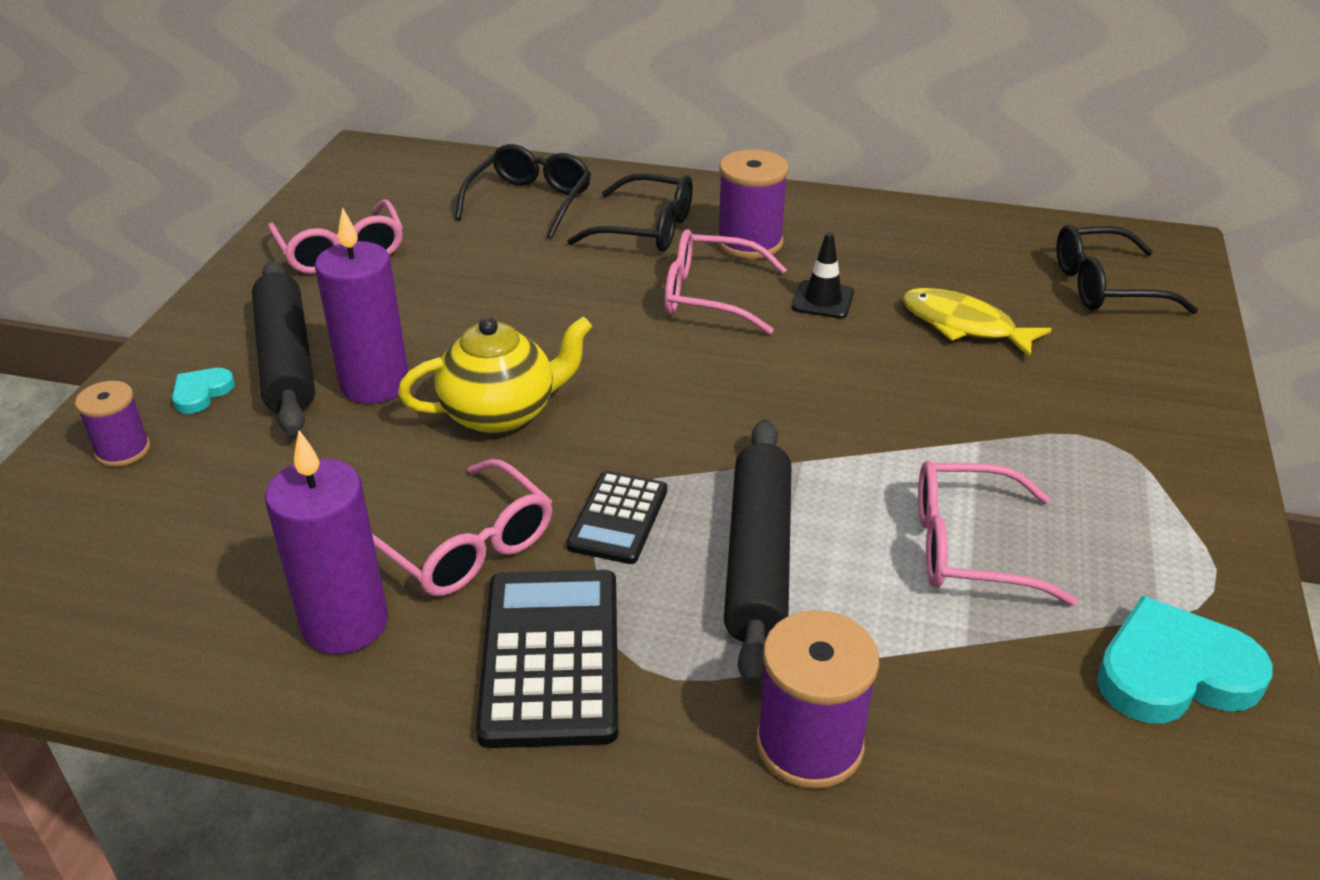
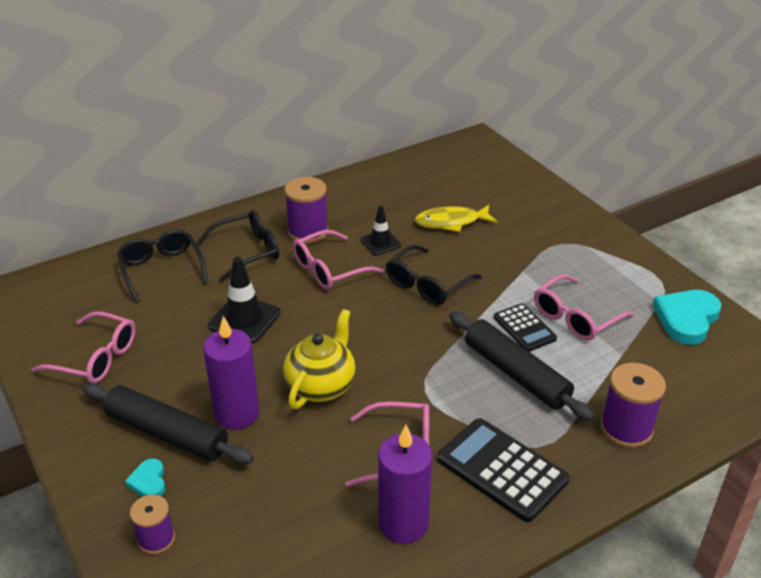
camera: 45 degrees left, 0 degrees up
(532, 296) = (244, 319): none -> black traffic cone
(618, 518) = (442, 396): black calculator -> black calculator (524, 328)
(1105, 286) = (478, 173): black glasses -> black glasses (427, 285)

